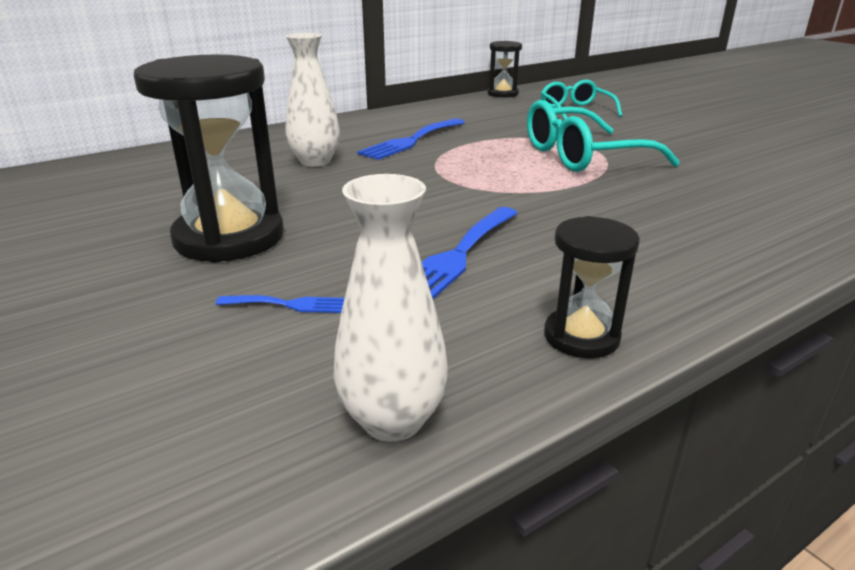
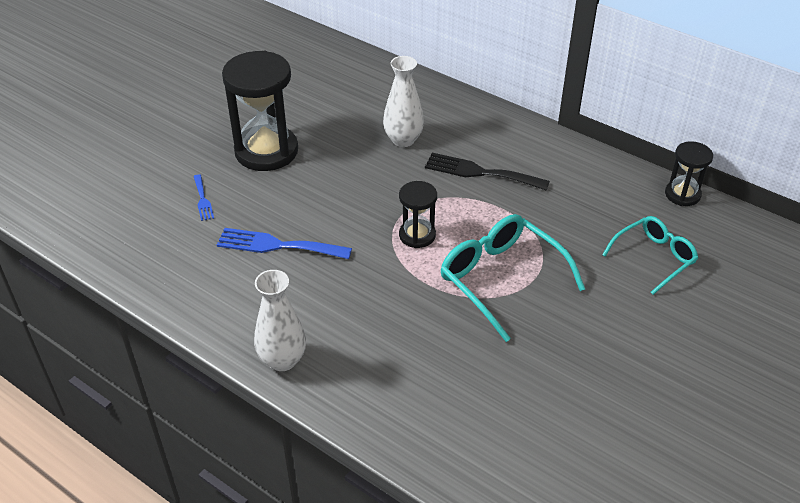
camera: 70 degrees right, 15 degrees up
(392, 420) = (124, 259): white vase -> white vase (282, 360)
(411, 141) = (480, 172): blue fork -> black fork
(581, 336) = (204, 309): black hourglass -> black hourglass (417, 235)

